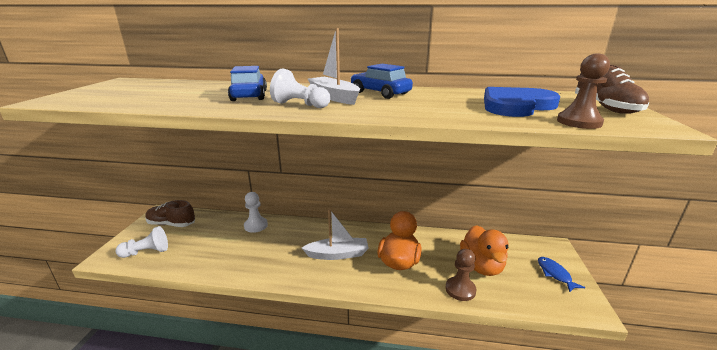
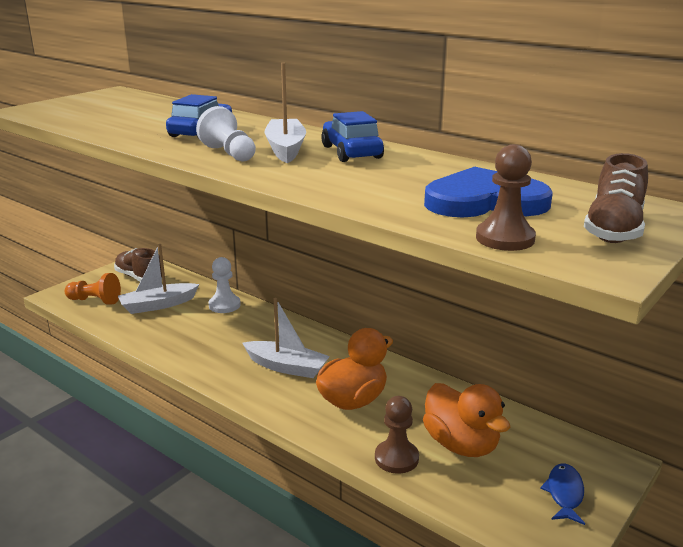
camera: 30 degrees right, 0 degrees up
(146, 252) = (95, 301): white pawn -> orange pawn
(204, 240) = (158, 305): none -> white boat
(481, 266) = (461, 444): orange duck -> orange duck turned 60 degrees counterclockwise

